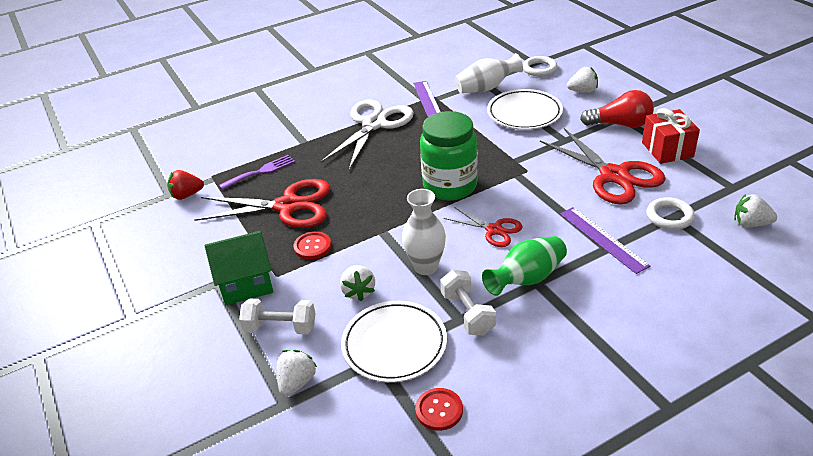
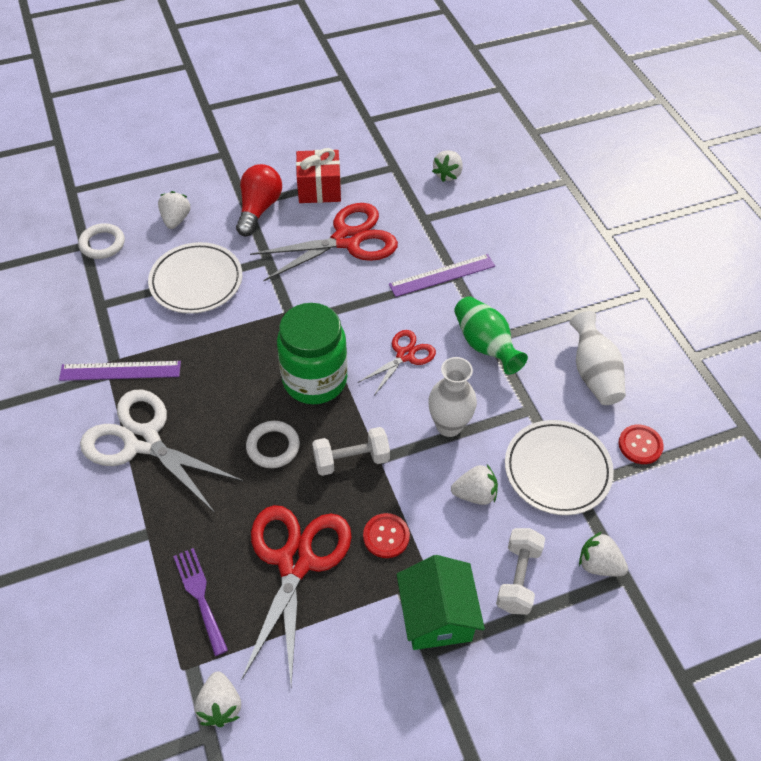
camera: 85 degrees left, 15 degrees up
(187, 195) = (220, 705): red strawberry -> white strawberry
(467, 313) = (524, 401): white dumbbell -> white dumbbell (351, 460)
(486, 88) = (118, 304): white vase -> white vase (594, 373)
(669, 217) = (423, 221): white ring -> white ring (273, 446)

